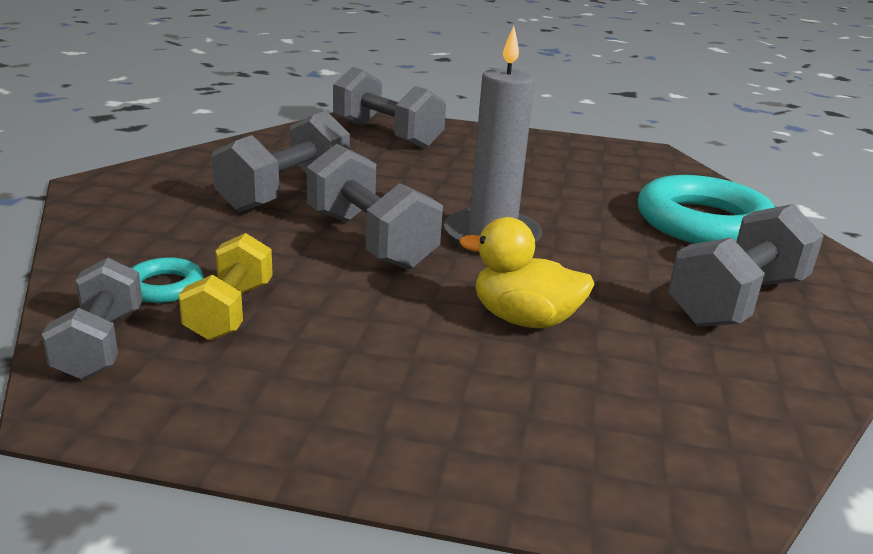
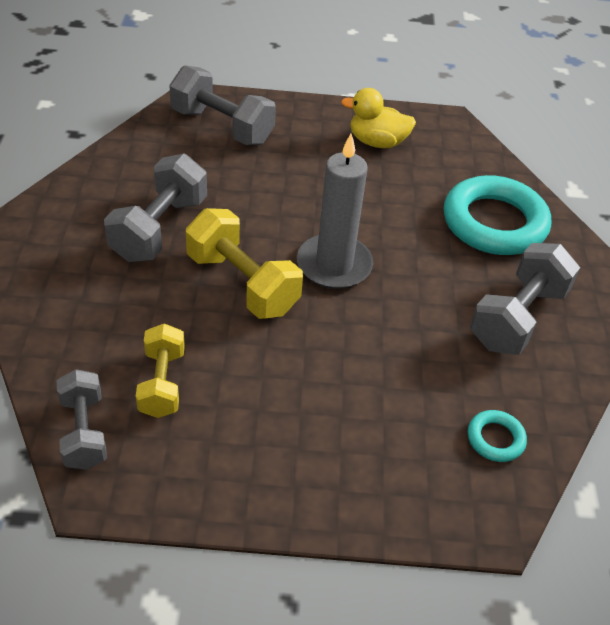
camera: 10 degrees left, 20 degrees up
(164, 287) = (105, 363): turquoise ring -> turquoise ring (495, 439)
(370, 240) = (242, 284): grey dumbbell -> yellow dumbbell
(524, 319) = (370, 361): yellow duck -> yellow duck (377, 142)

